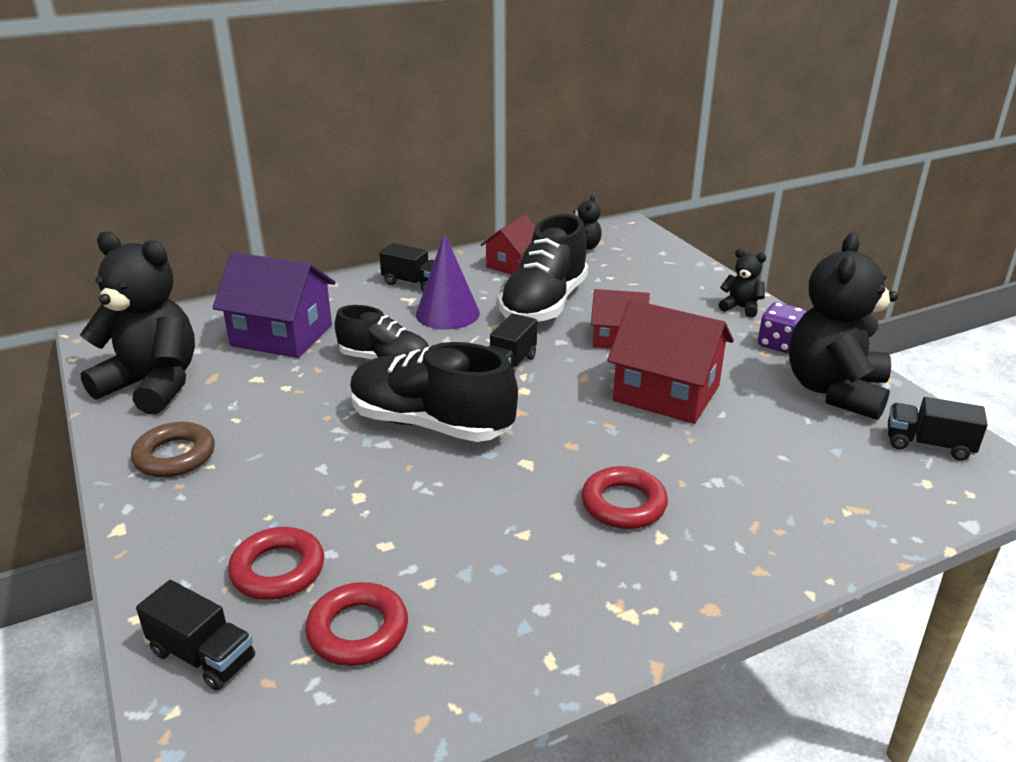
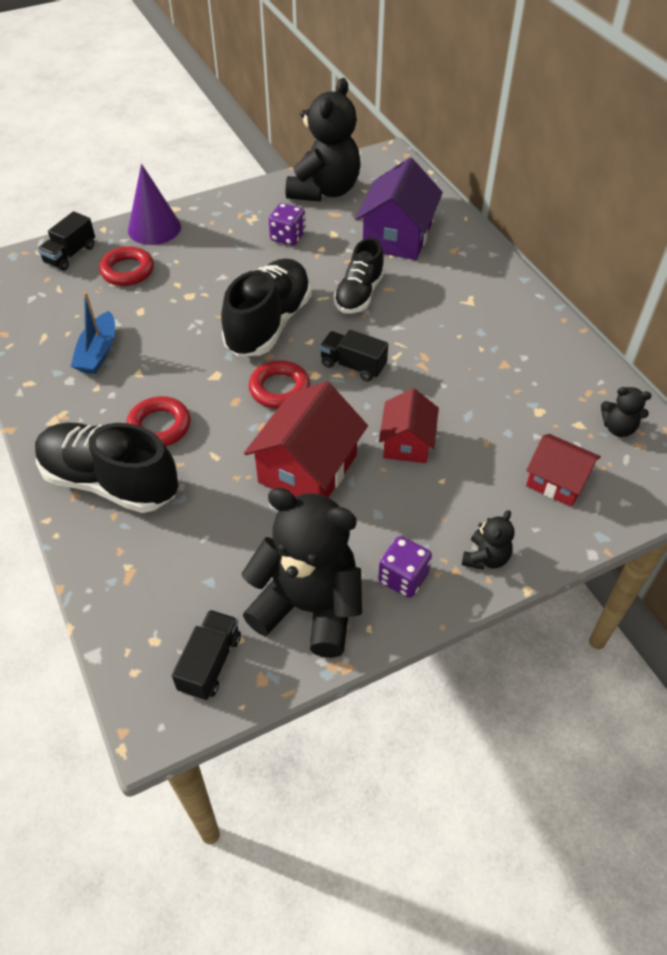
camera: 90 degrees right, 20 degrees up
(175, 456) = (241, 215): brown ring -> none
(249, 413) = (287, 237): none -> purple dice
(358, 630) = (72, 306): red ring -> red ring (279, 389)
(414, 284) = (501, 301): black truck -> none
(447, 313) = (444, 326): purple cone -> purple cone (154, 228)
(478, 582) = (98, 352): none -> blue boat
(512, 264) = (559, 369): red house -> red house (557, 481)
(544, 304) = (471, 391): black shoe -> black shoe (110, 482)

